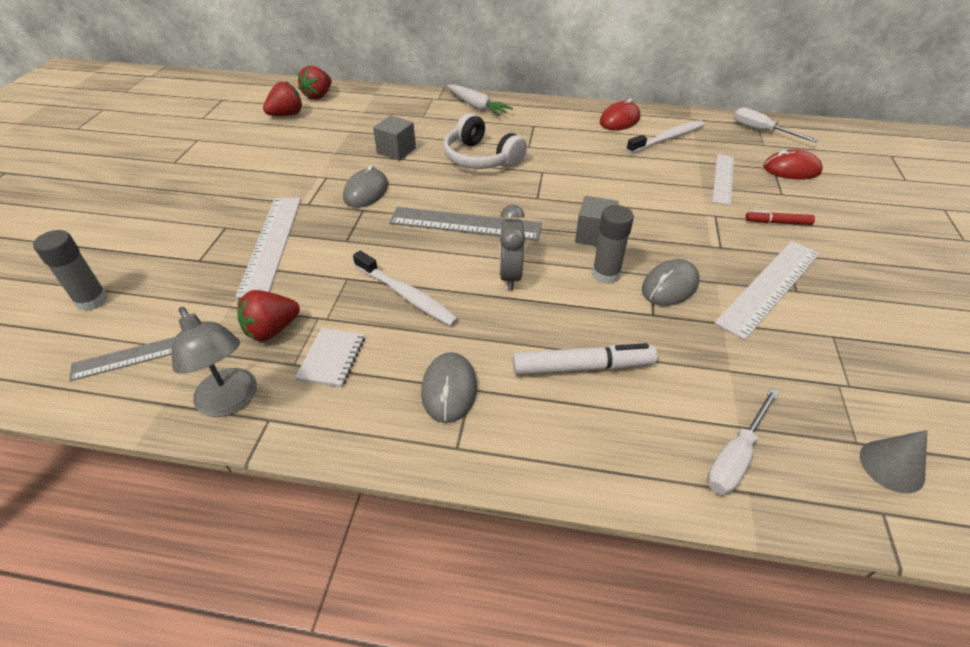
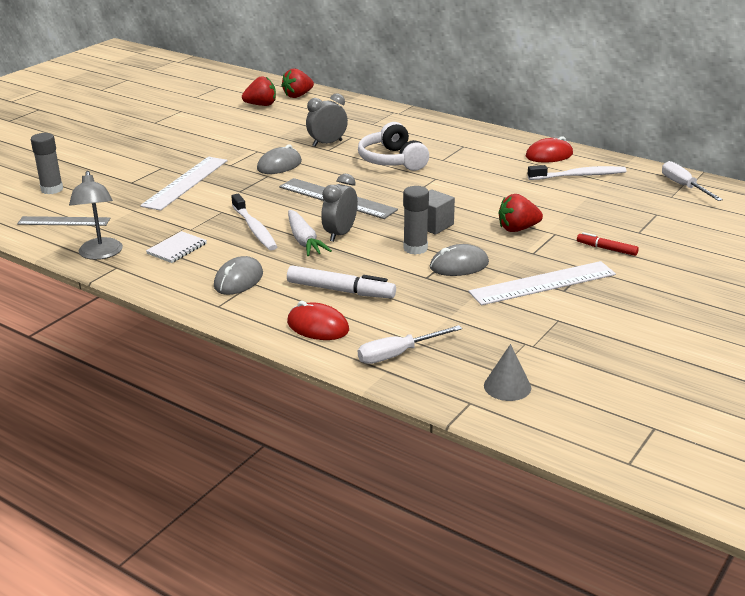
camera: 25 degrees right, 15 degrees down
(272, 330) = (150, 227): red strawberry -> red strawberry (517, 229)
(396, 150) = (327, 143): grey cube -> grey clock
(477, 107) = (426, 124): white carrot -> white carrot (304, 241)
(723, 179) = (595, 212): white ruler -> none
(791, 169) = (673, 218): red mouse -> red mouse (318, 326)

